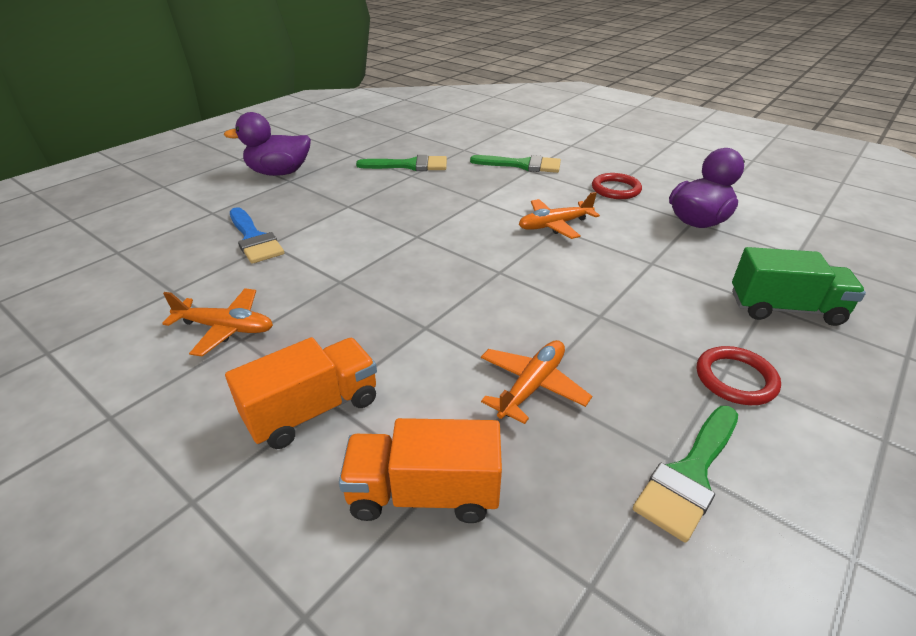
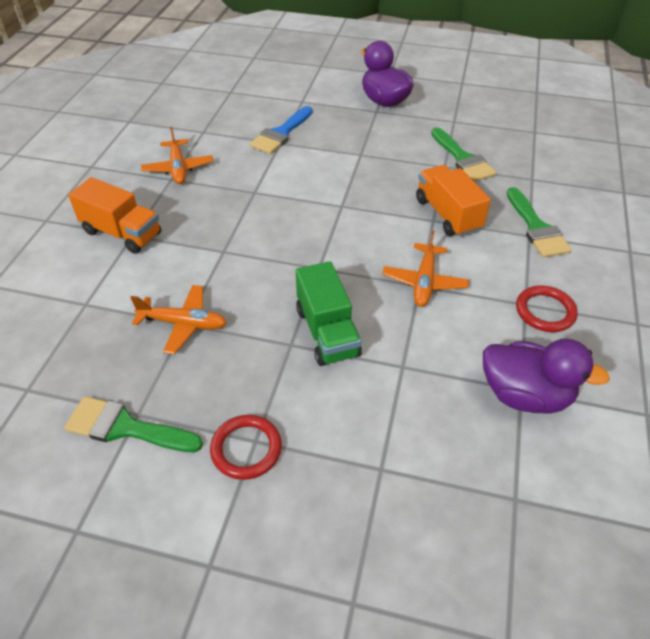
camera: 65 degrees right, 10 degrees up
(424, 493) = (73, 301): orange truck -> orange truck (447, 215)
(554, 225) = (424, 282): orange plane -> orange plane turned 120 degrees counterclockwise
(785, 309) = (382, 486): green truck -> green truck (327, 332)

